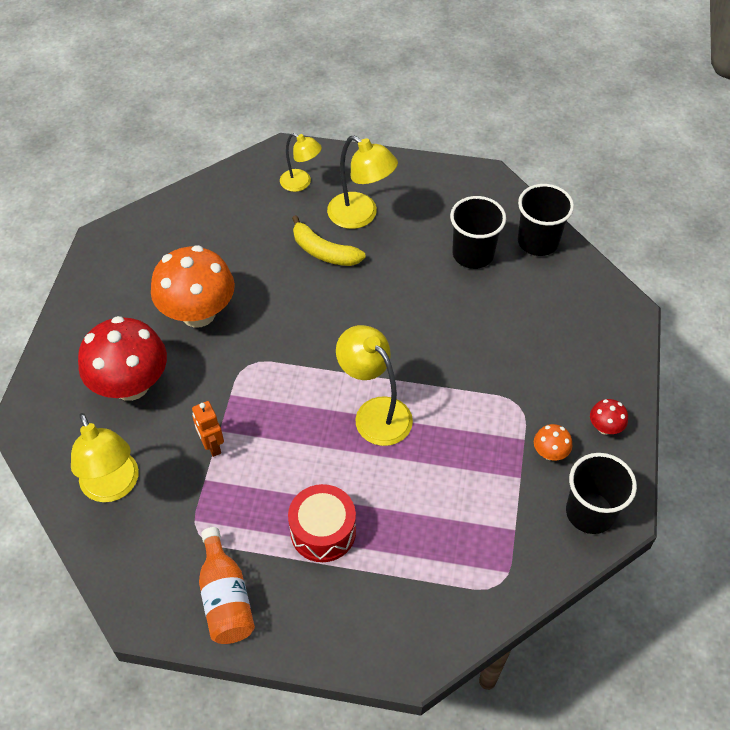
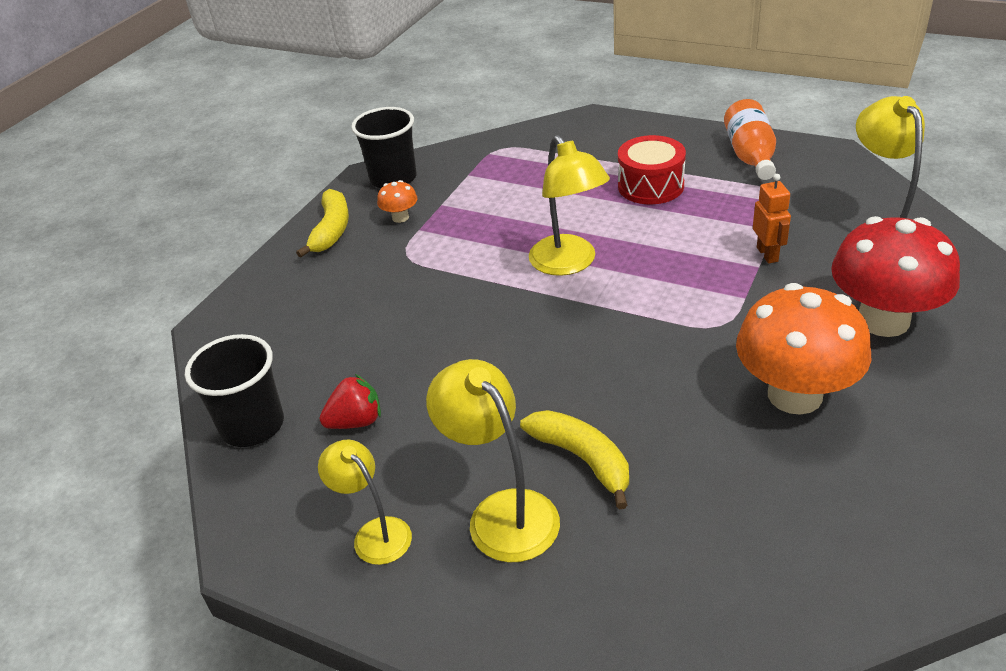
camera: 160 degrees left, 15 degrees down
(301, 183) = (595, 602): yellow lamp -> yellow lamp (375, 533)
(473, 254) = (356, 421): black cup -> red strawberry
(605, 427) = (331, 230): red mushroom -> yellow banana

